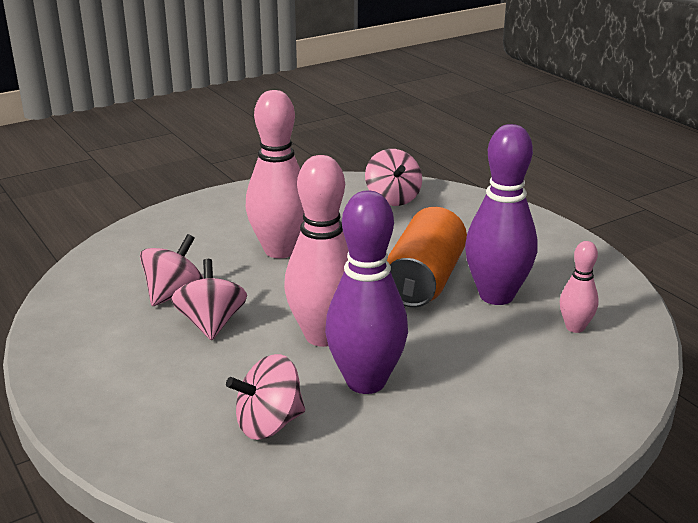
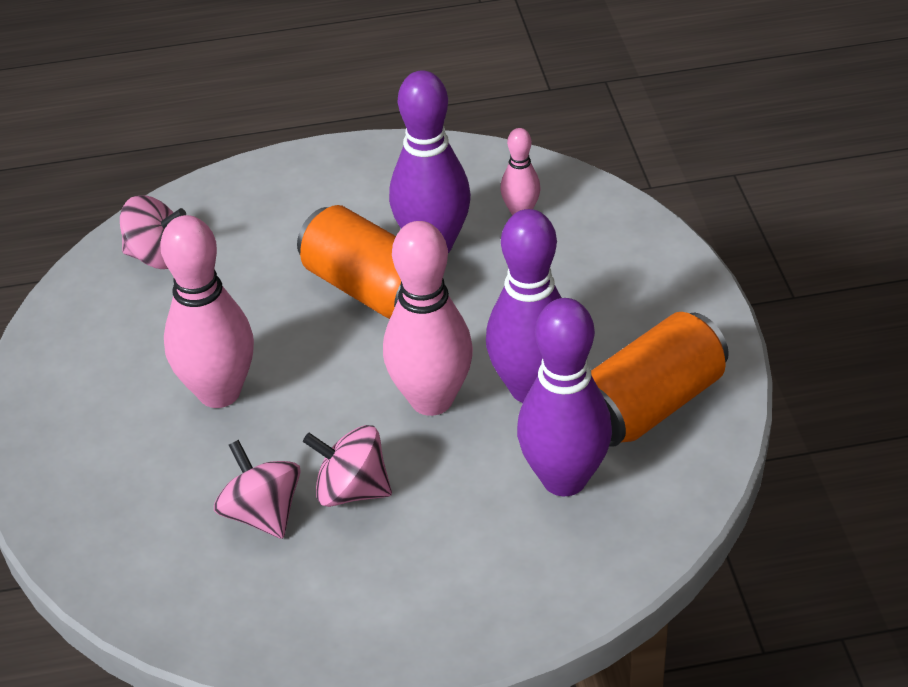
camera: 65 degrees left, 15 degrees up
(269, 424) = (564, 479): pink spinning top -> purple bowling pin
(388, 455) = (650, 404): none -> orange can

